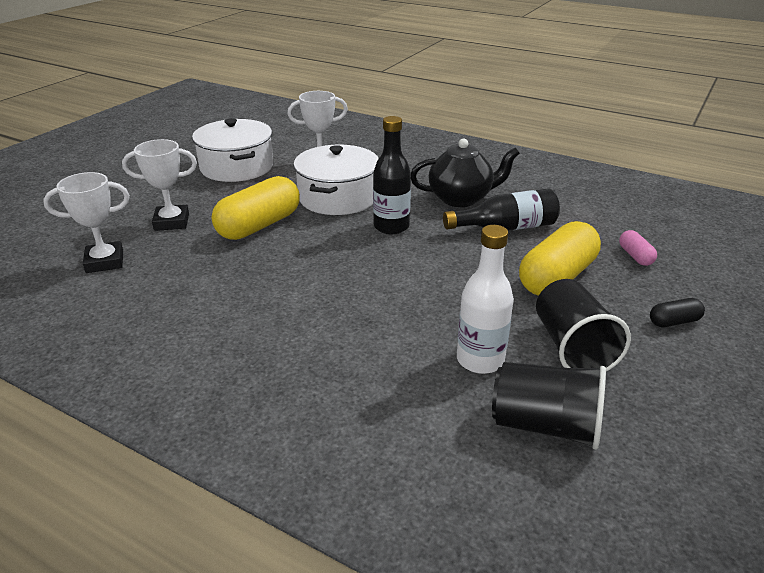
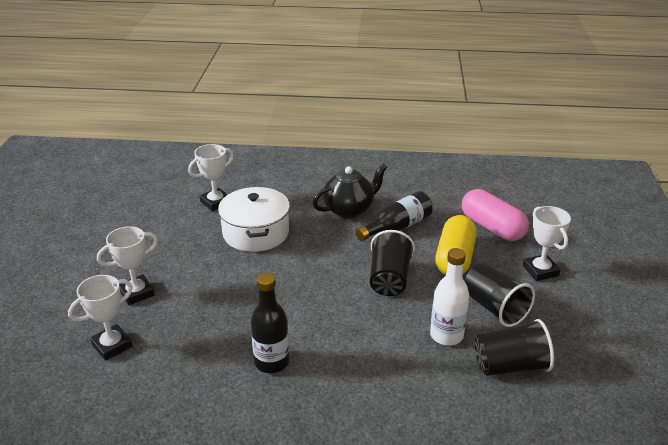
camera: 25 degrees left, 0 degrees up
(237, 167) = (147, 224): white pot -> none
(259, 225) = (213, 276): yellow capsule -> none
(391, 227) = (316, 248): black bottle -> black bottle (271, 362)
(453, 278) = (389, 279): none -> black cup
(635, 256) = (492, 227): pink capsule -> pink capsule, size x2.17
(674, 322) = (540, 271): black capsule -> white trophy

